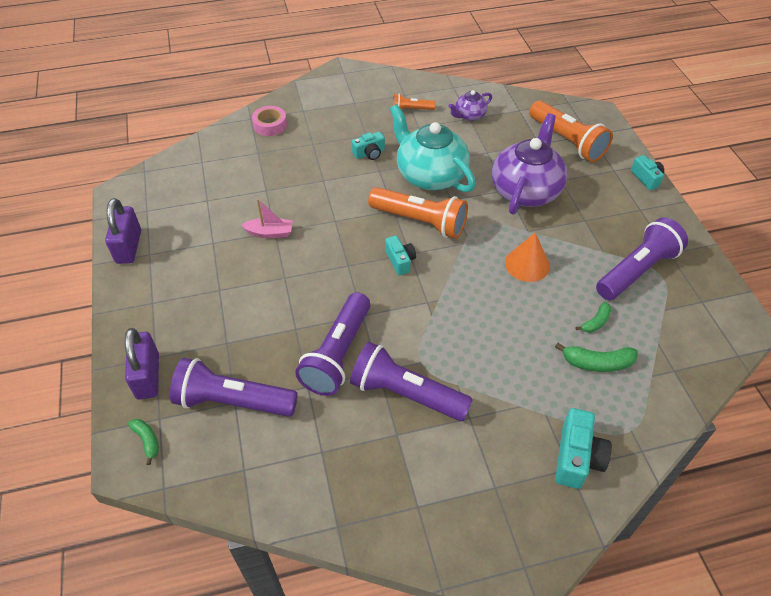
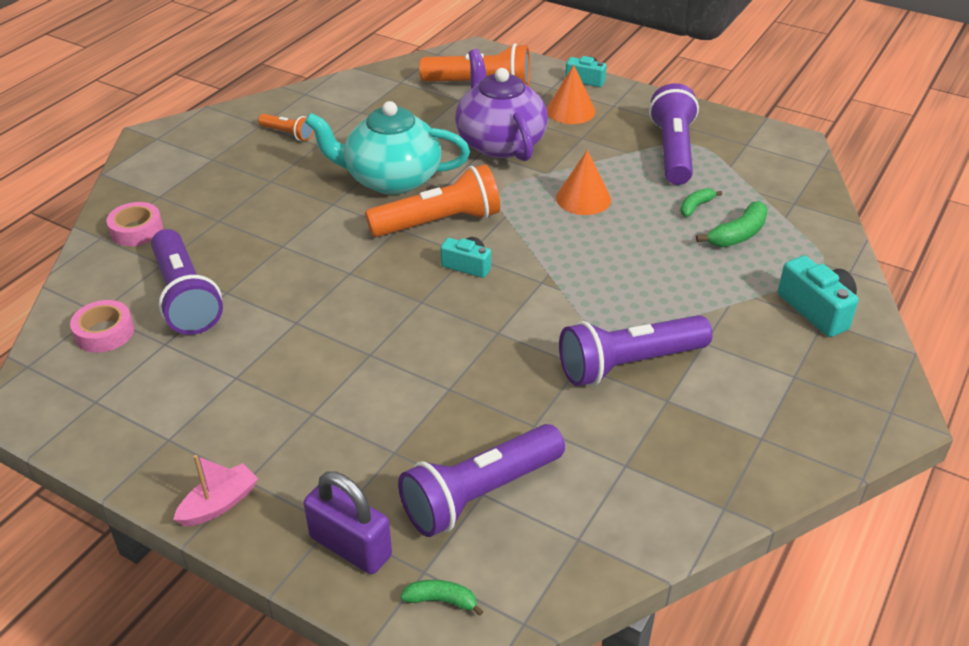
camera: 45 degrees left, 10 degrees down
(129, 247) = (127, 450): purple padlock -> none
(191, 175) = (104, 332): none -> pink tape
(270, 233) = (292, 326): pink boat -> pink boat (219, 504)
(337, 354) = (522, 379): purple flashlight -> purple flashlight (185, 297)
(369, 153) = (299, 195): turquoise camera -> none
(411, 109) = (288, 134): orange flashlight -> orange flashlight turned 105 degrees counterclockwise
(469, 115) = (357, 110): purple teapot -> none
(595, 322) = (695, 206): green banana -> green banana turned 135 degrees counterclockwise
(603, 196) = (570, 111): none -> orange cone

